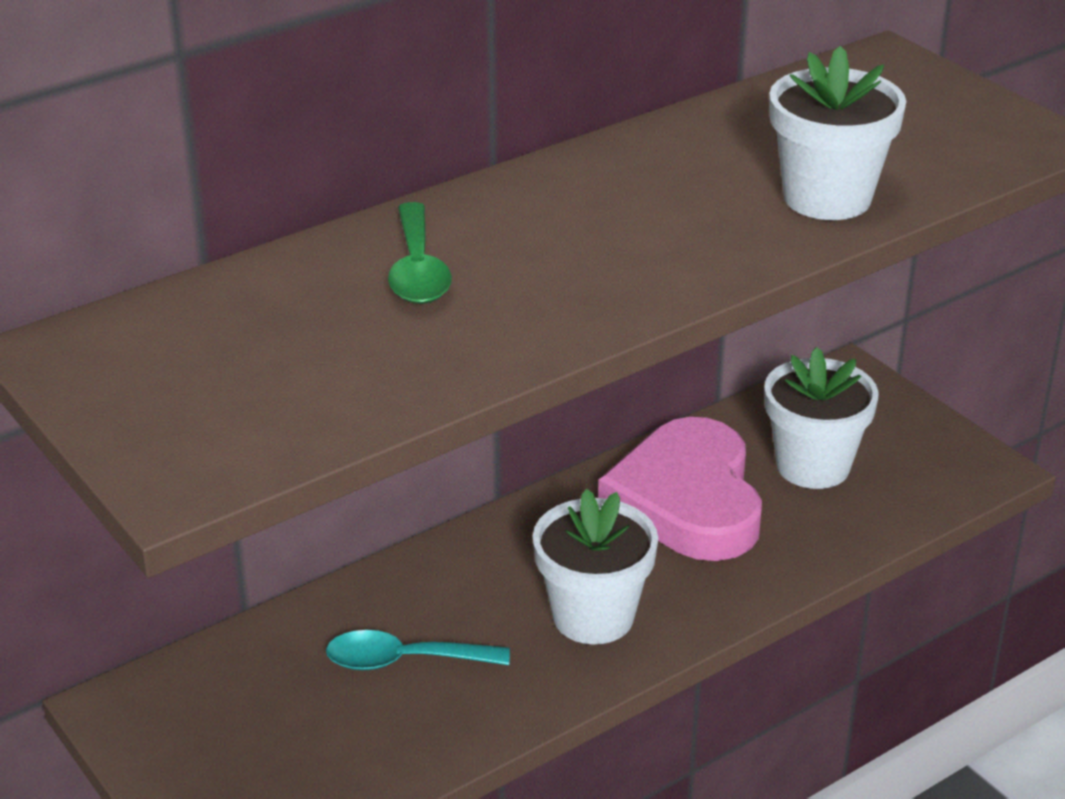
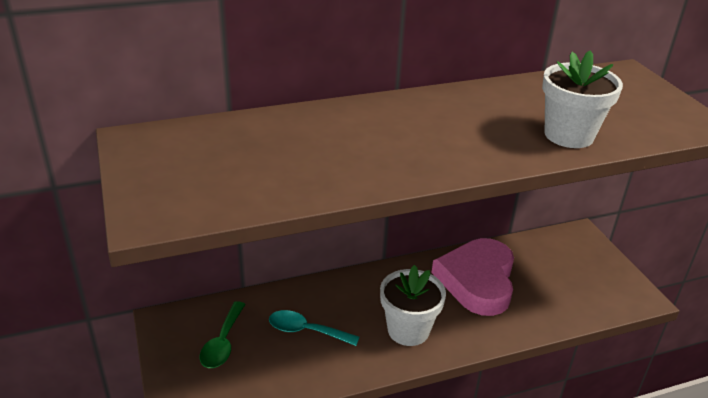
camera: 15 degrees right, 0 degrees up
(417, 269) = (332, 132): green spoon -> green spoon (223, 342)
(813, 466) = (548, 276): white flower pot -> none

